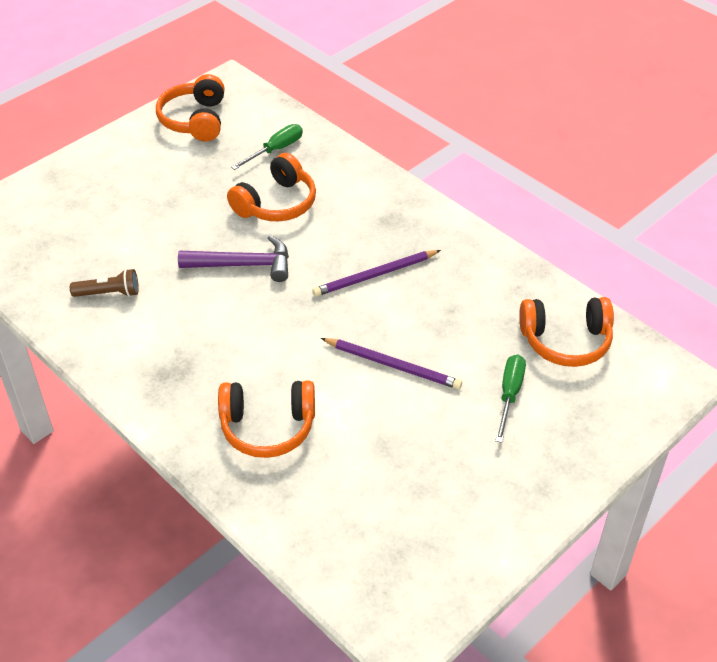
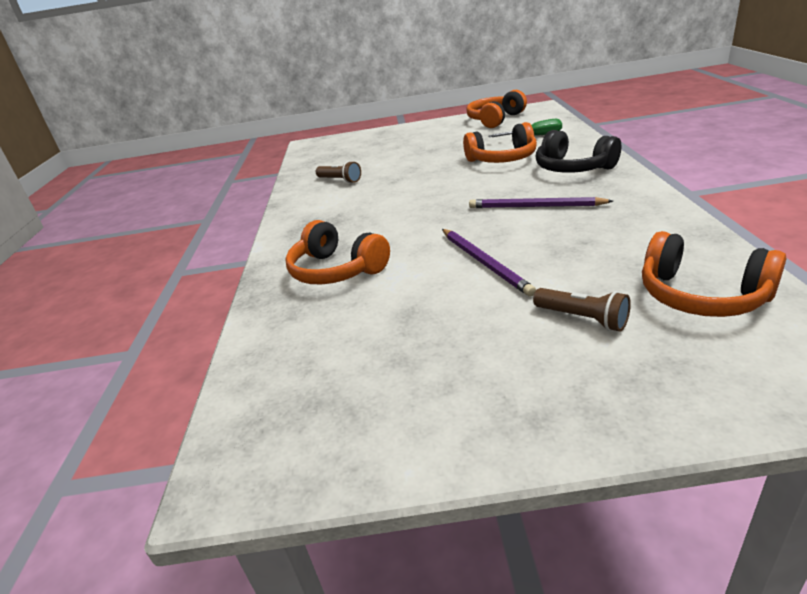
camera: 45 degrees right, 15 degrees down
(243, 265) = (439, 183): purple hammer -> none
(363, 203) = (573, 168): none -> black headphones
(509, 395) = (583, 318): green screwdriver -> brown flashlight

